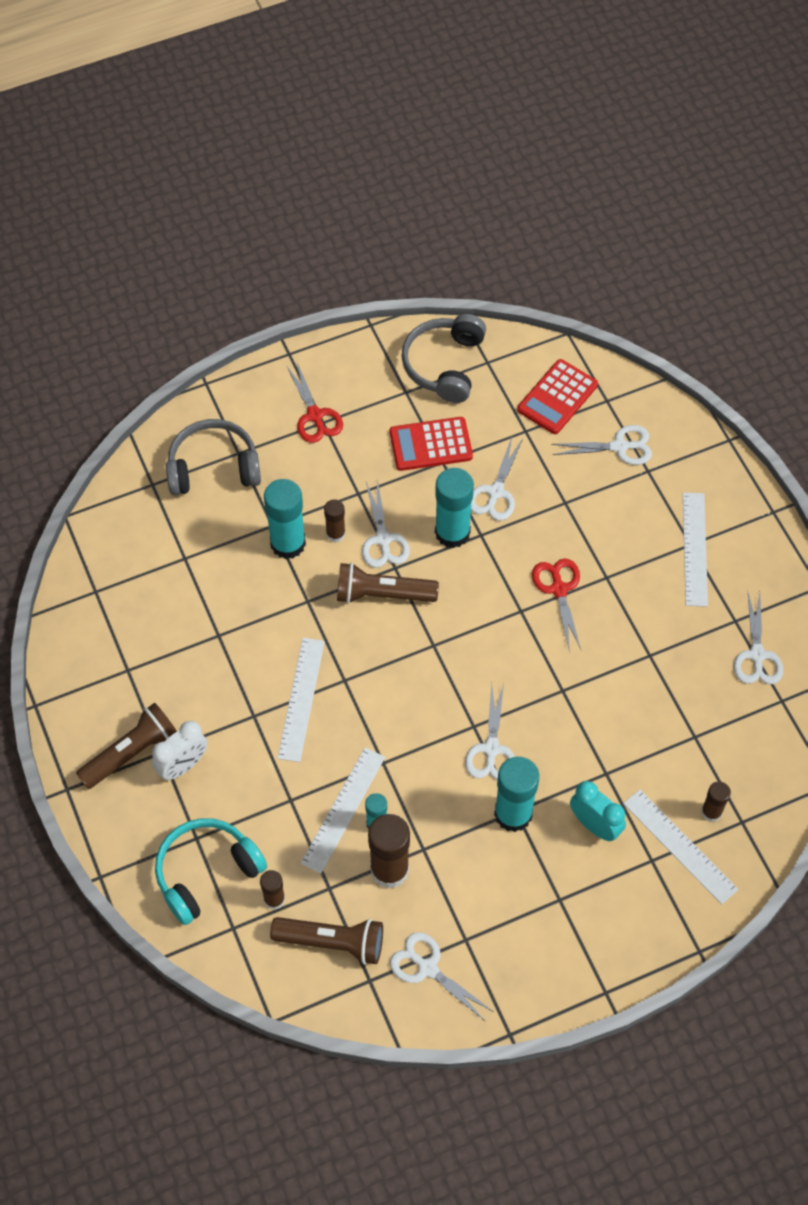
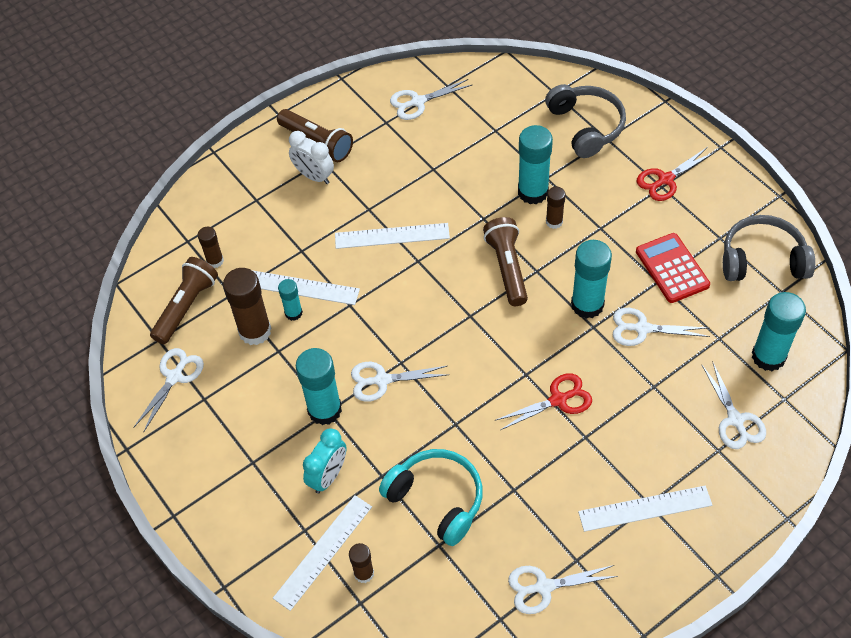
camera: 80 degrees right, 5 degrees down
(206, 872) = (229, 213): turquoise headphones -> turquoise headphones (437, 499)
(332, 942) = (186, 307): brown flashlight -> brown flashlight turned 150 degrees counterclockwise
(383, 539) = (561, 256): white scissors -> white scissors (418, 102)
(557, 397) = (768, 356): red calculator -> turquoise glue stick

